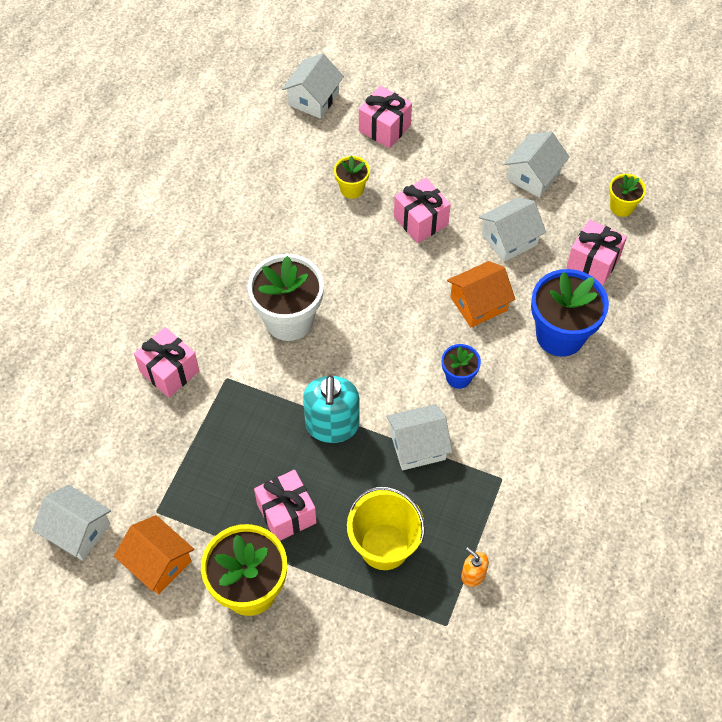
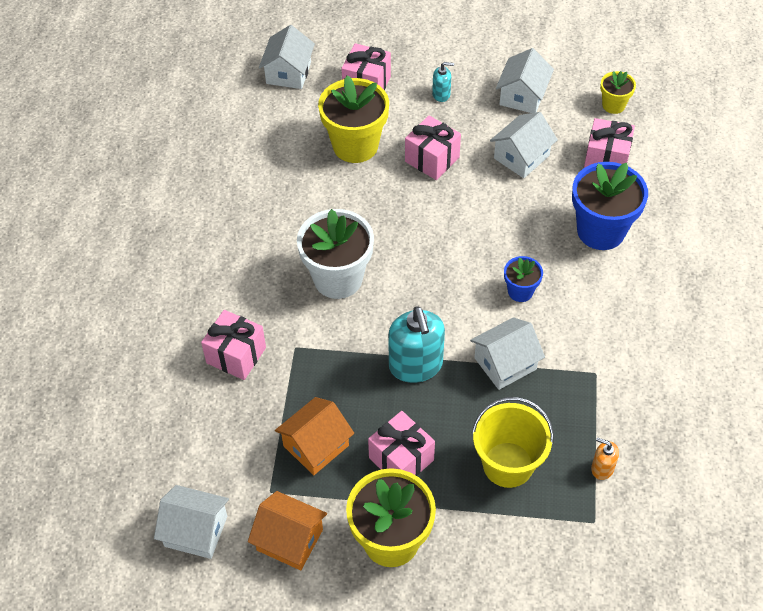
camera: 15 degrees left, 5 degrees down
(352, 189) = (355, 145): yellow flower pot -> yellow flower pot, size x1.95
(453, 155) = (441, 94): none -> turquoise soap dispenser
(478, 303) = (514, 221): orange house -> orange house (316, 445)

